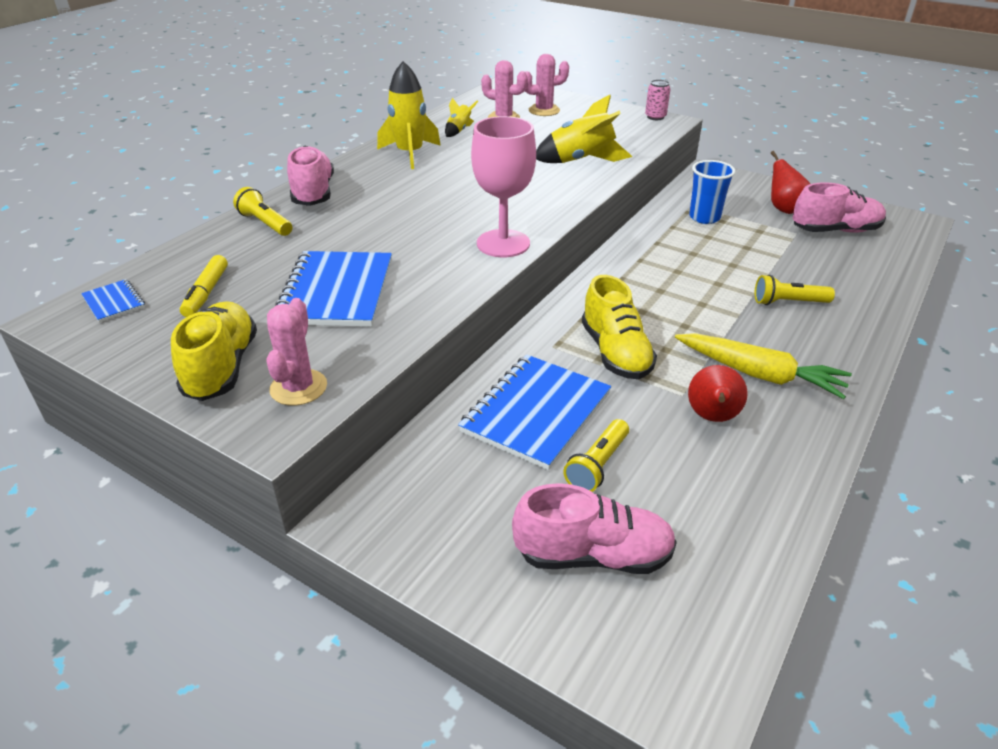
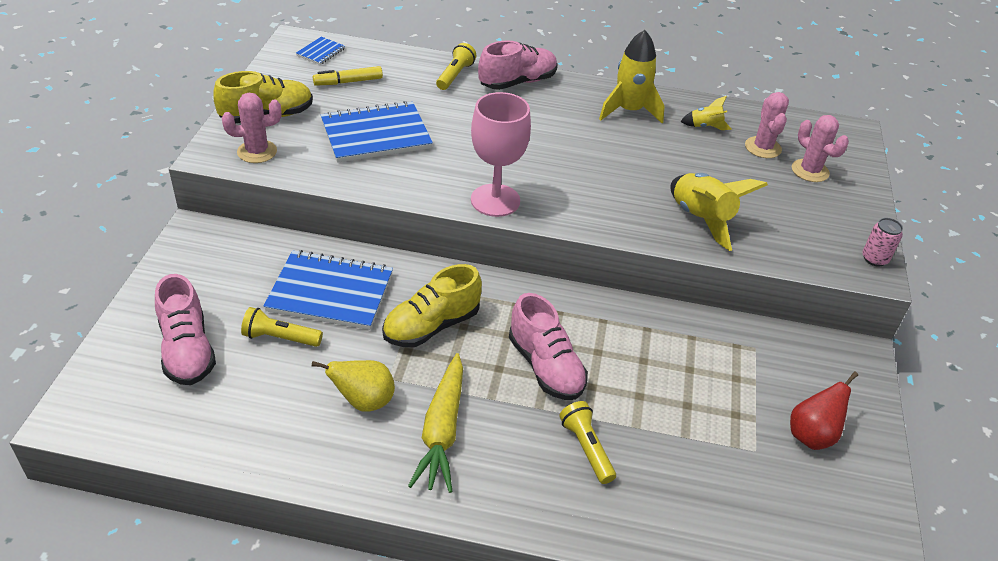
camera: 65 degrees right, 5 degrees up
(704, 217) = (733, 362): blue cup -> none
(712, 417) = (364, 401): red pear -> yellow pear
(835, 230) = (789, 490): pink shoe -> pink shoe (545, 367)

